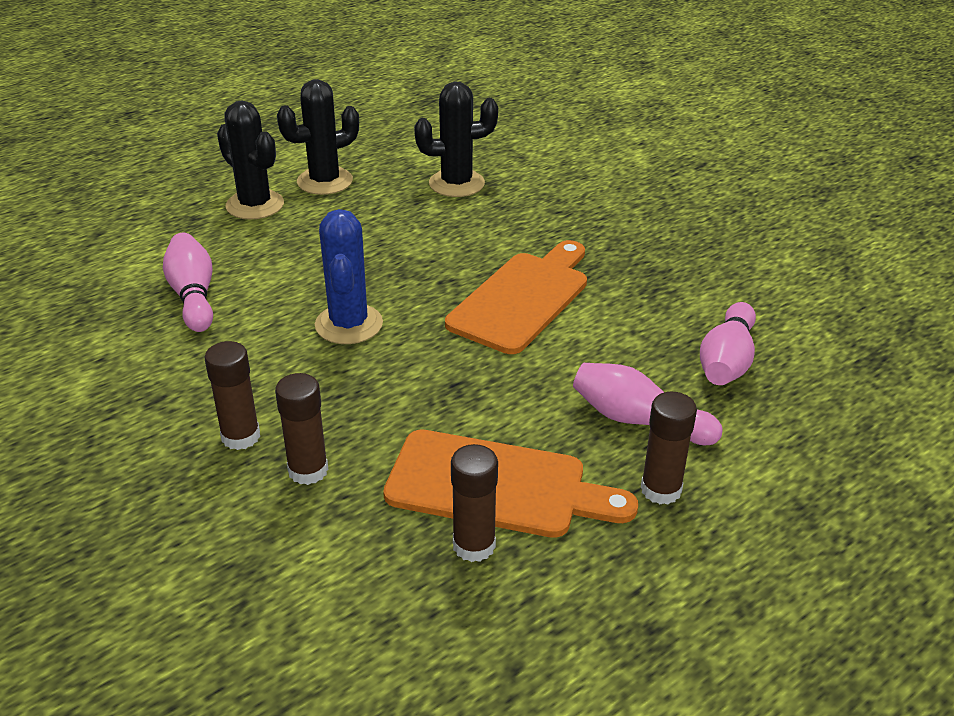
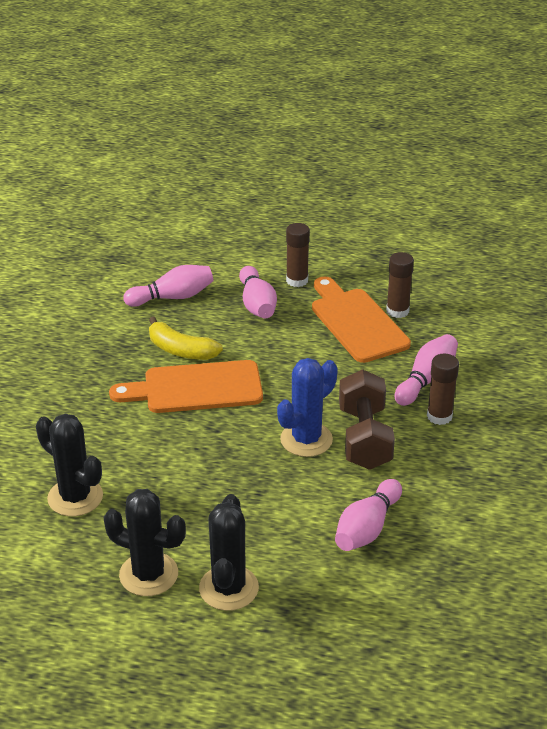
camera: 130 degrees left, 0 degrees up
(294, 361) = (364, 438): none -> brown dumbbell
(308, 470) = (426, 380): brown glue stick -> pink bowling pin
(604, 319) = (181, 350): none -> yellow banana

